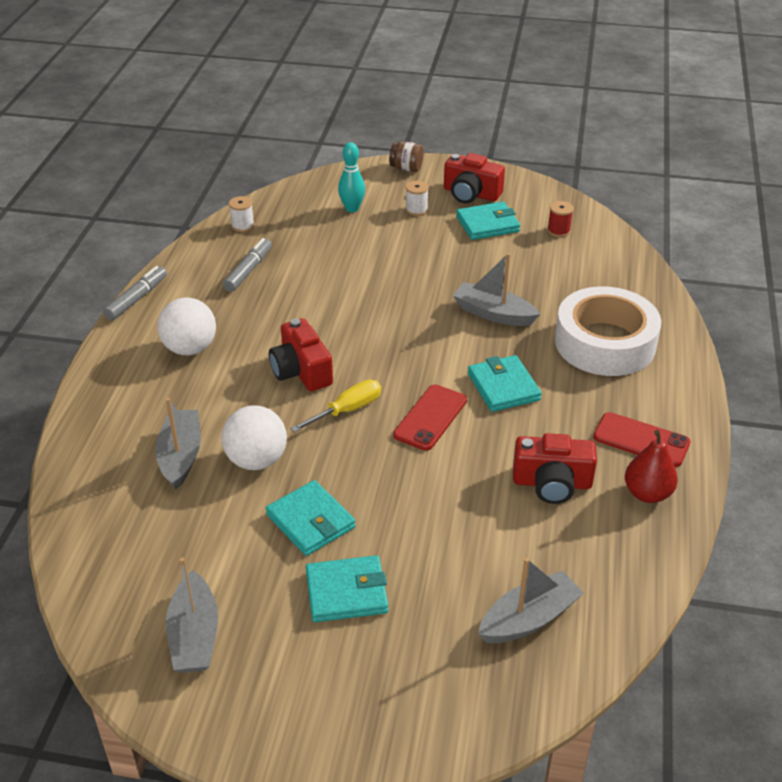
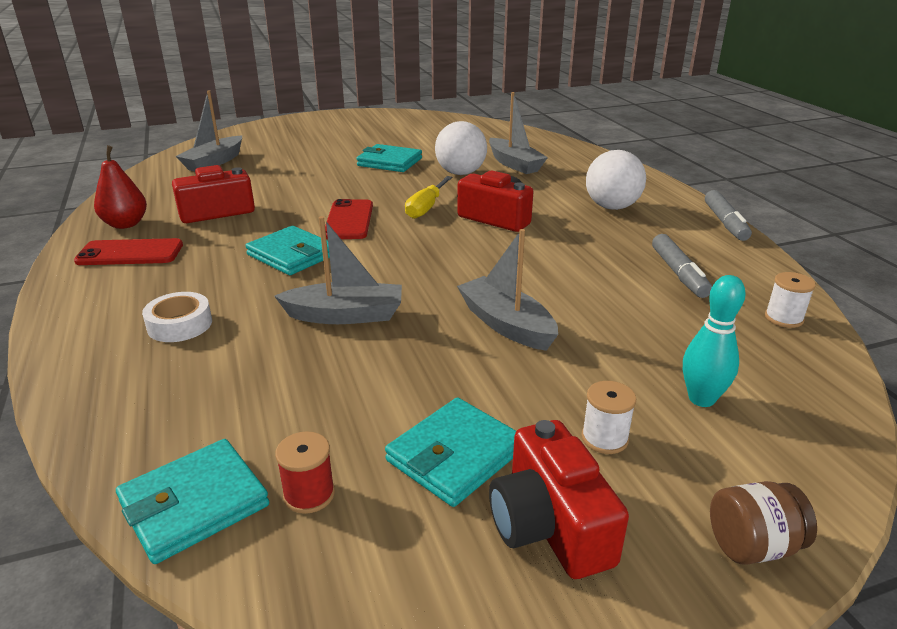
camera: 150 degrees right, 10 degrees down
(194, 635) = (407, 126): grey boat -> grey boat (506, 324)
(346, 592) = (338, 148): turquoise wallet -> turquoise wallet (194, 504)
(471, 194) = (549, 525): red camera -> red camera turned 105 degrees counterclockwise
(605, 343) = (180, 325): white tape -> white tape, size x0.44

